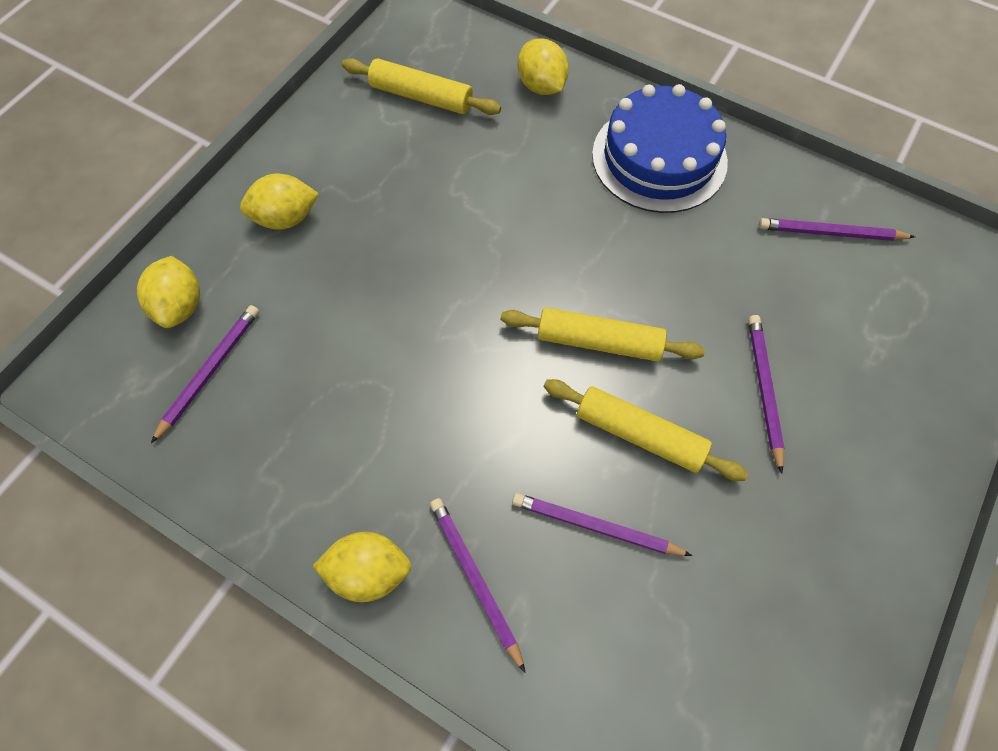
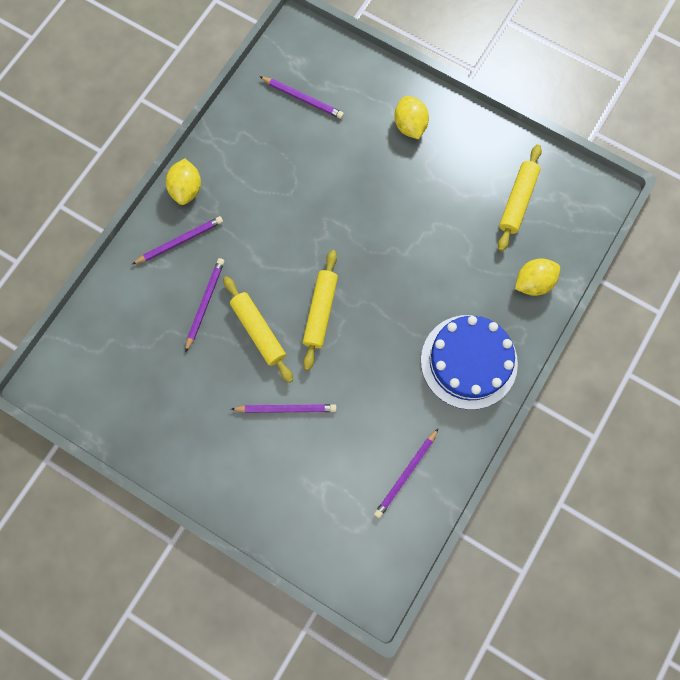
camera: 90 degrees right, 10 degrees up
(180, 306) = (345, 77): yellow lemon -> none
(639, 435) = (258, 331): yellow rolling pin -> yellow rolling pin turned 60 degrees counterclockwise
(831, 233) = (406, 474): purple pencil -> purple pencil turned 150 degrees counterclockwise

